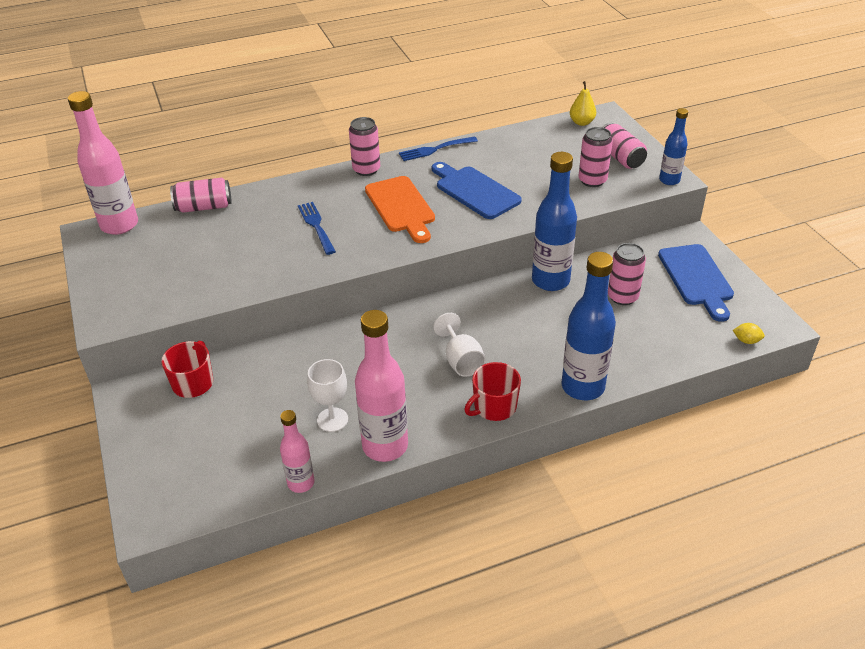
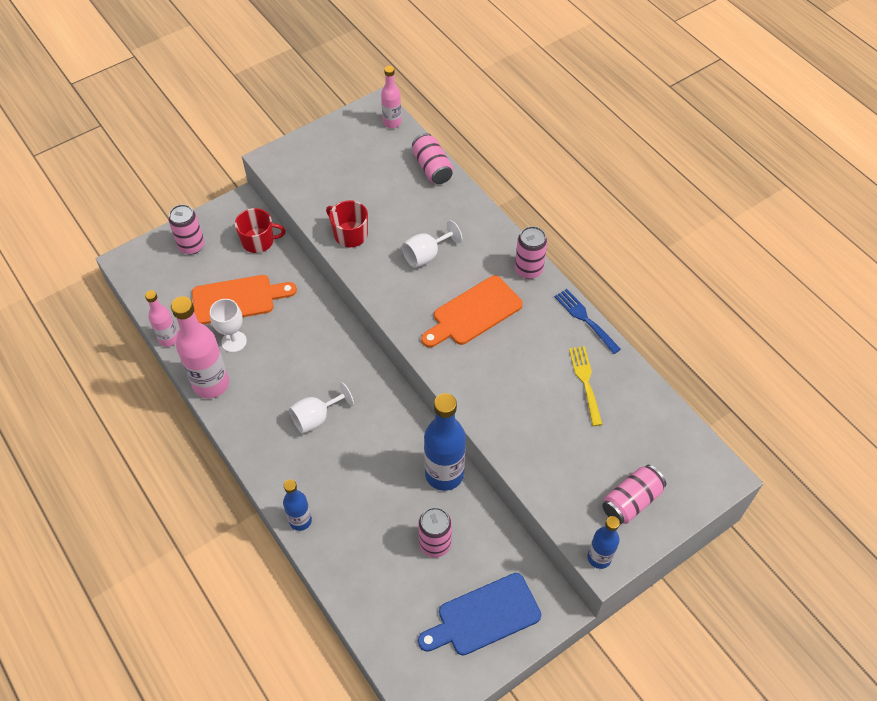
camera: 75 degrees right, 15 degrees up
(119, 225) = (392, 122): pink bottle -> pink bottle, size x0.57
(271, 410) = (238, 299): none -> orange cutting board
(316, 226) = (426, 255): blue fork -> white goblet
(474, 191) = (519, 369): blue cutting board -> none
(494, 407) = (265, 453): red mug -> red mug (350, 234)
(500, 160) = (585, 382): none -> yellow fork
(581, 122) = (694, 452): yellow pear -> none
(583, 387) = (300, 521): blue bottle -> blue bottle, size x0.57
(592, 180) = (573, 477): pink can -> pink can (191, 246)
(746, 341) = (393, 669): yellow lemon -> none

